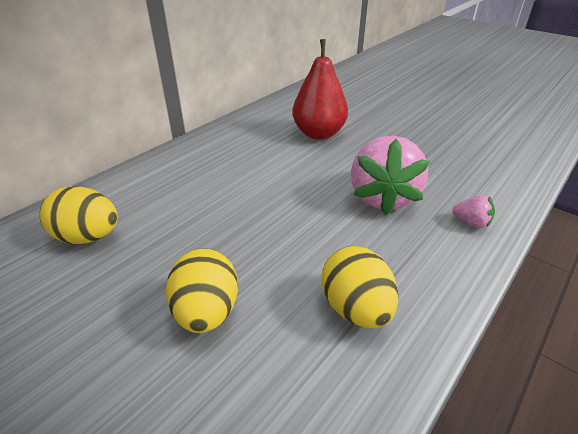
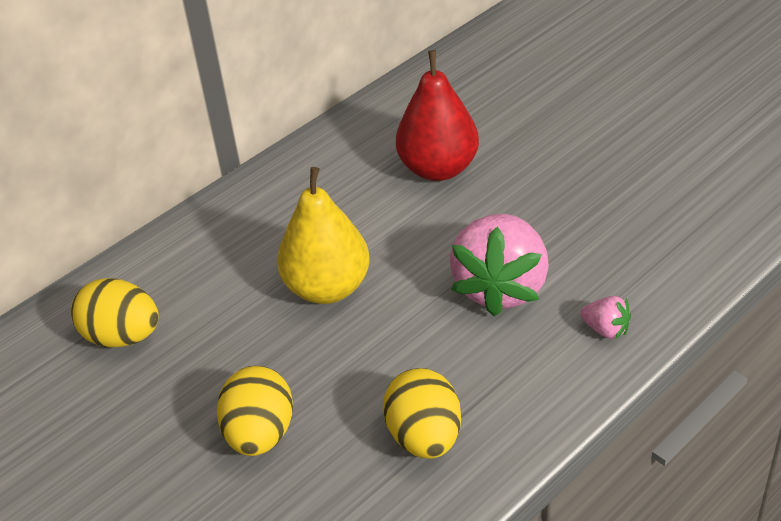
camera: 10 degrees right, 5 degrees up
(254, 200) = (327, 288): none -> yellow pear

